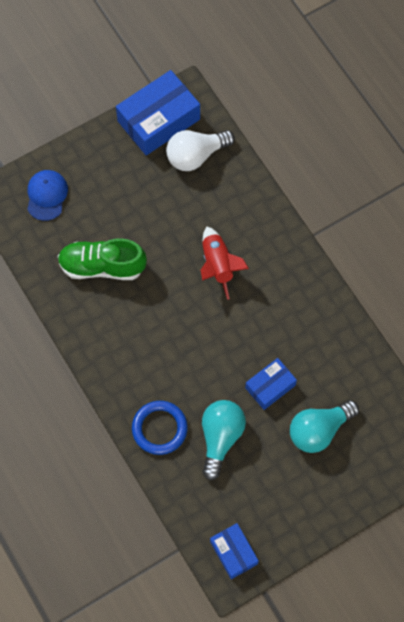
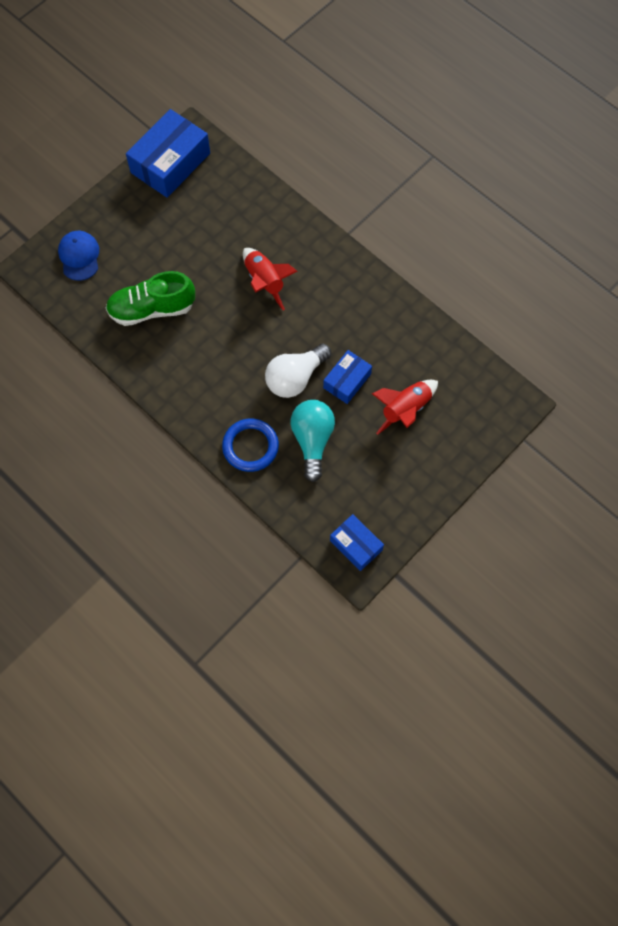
camera: 15 degrees left, 0 degrees up
(196, 155) = (215, 187): white light bulb -> white light bulb (295, 378)
(319, 430) = (405, 410): turquoise light bulb -> red rocket

